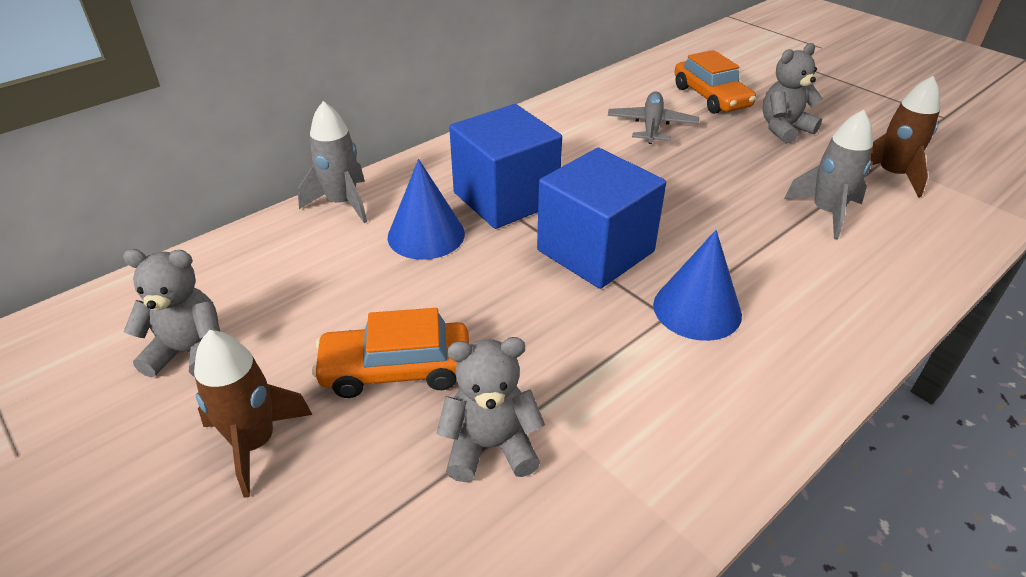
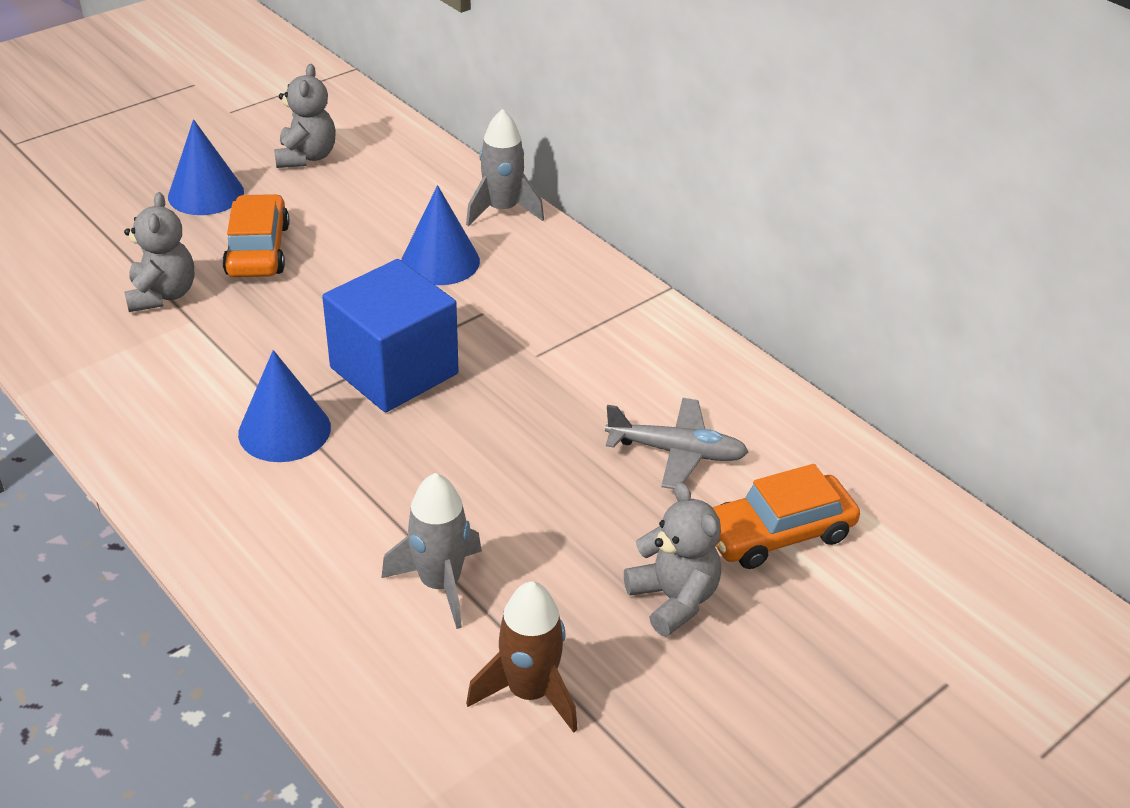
camera: 90 degrees right, 0 degrees up
(255, 443) = (206, 194): brown rocket -> blue cone
(505, 198) = (501, 313): blue cube -> none

